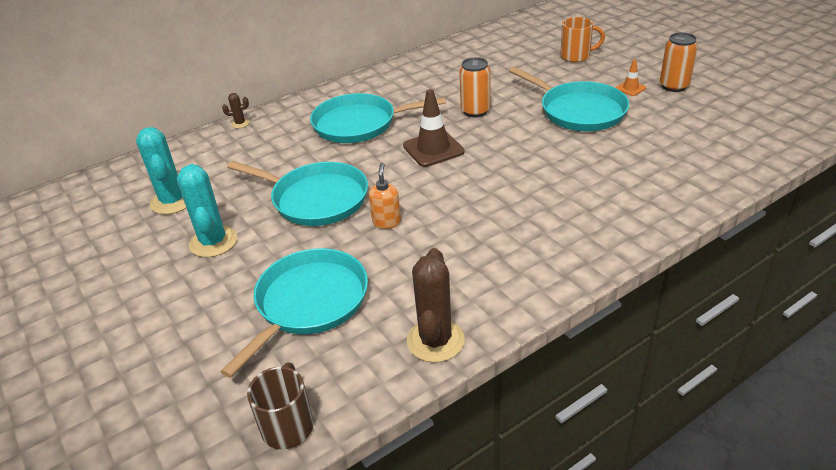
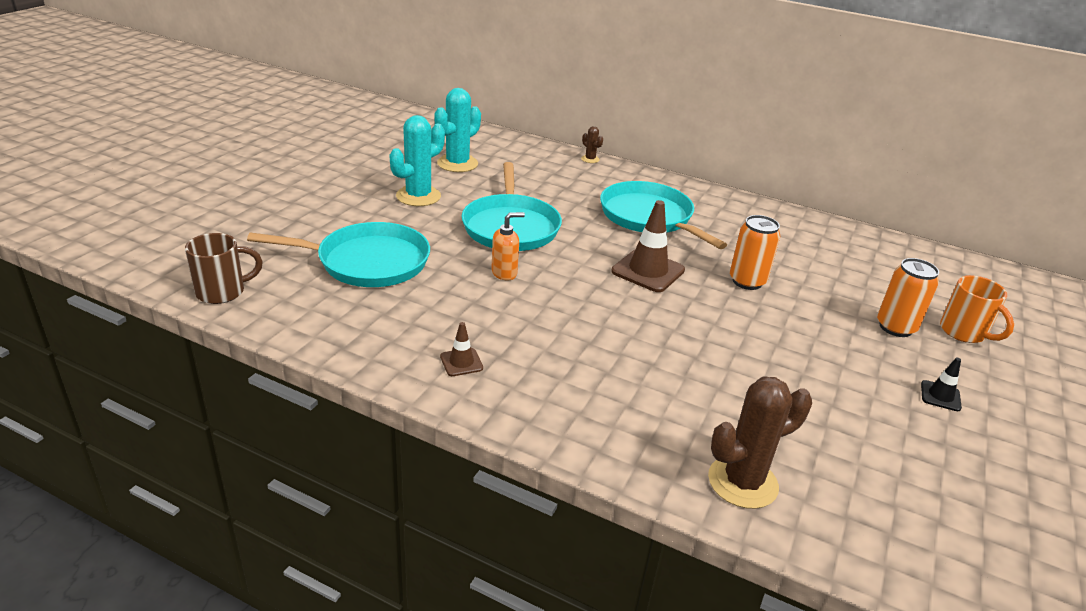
camera: 55 degrees right, 5 degrees down
(435, 340) = (352, 343): brown cactus -> brown cactus (742, 482)
(498, 279) = (461, 362): none -> brown traffic cone
(579, 111) = (832, 359): turquoise pan -> none
(630, 88) = (940, 396): orange traffic cone -> black traffic cone
(674, 86) = (998, 439): orange can -> orange can (895, 327)

